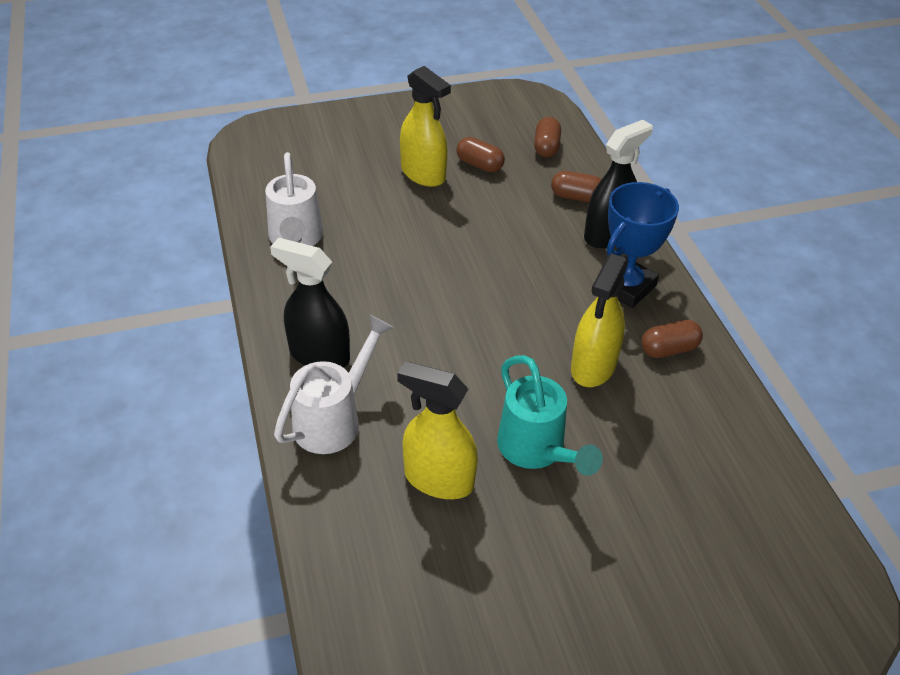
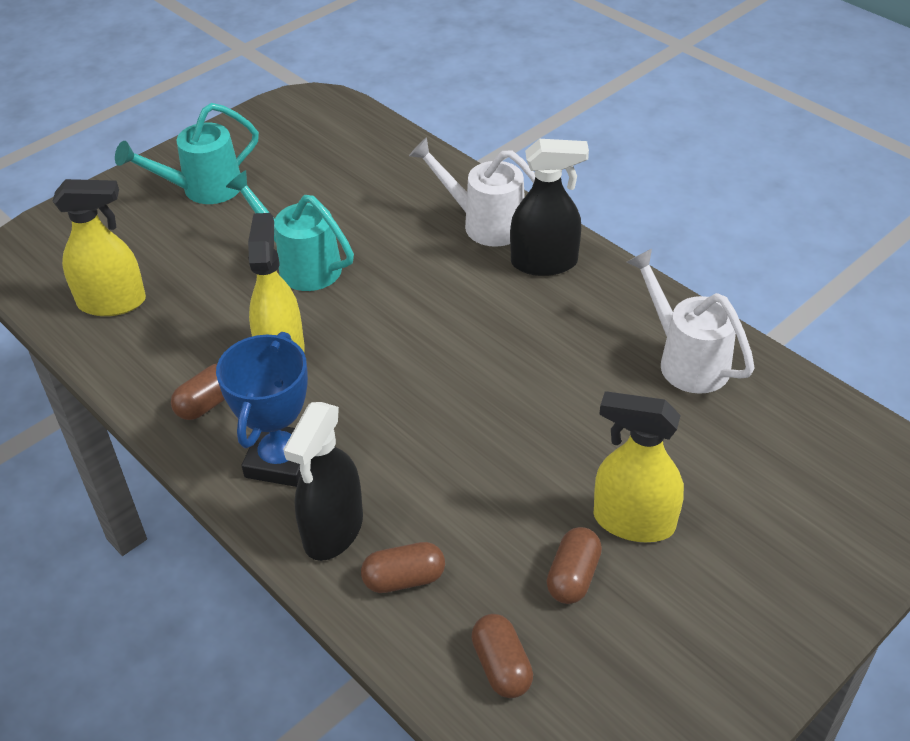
camera: 155 degrees right, 0 degrees up
(334, 419) = (485, 223): white watering can -> white watering can turned 105 degrees clockwise
(438, 479) = (369, 218): yellow spray bottle -> yellow spray bottle (112, 302)
(479, 165) = (573, 576): brown capsule -> brown capsule turned 75 degrees counterclockwise
(604, 616) = (203, 189): none -> turquoise watering can

